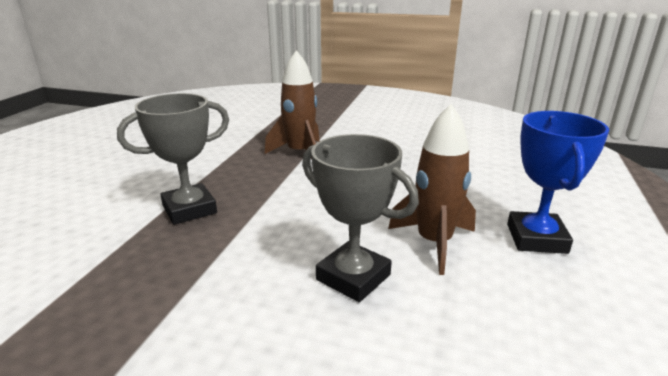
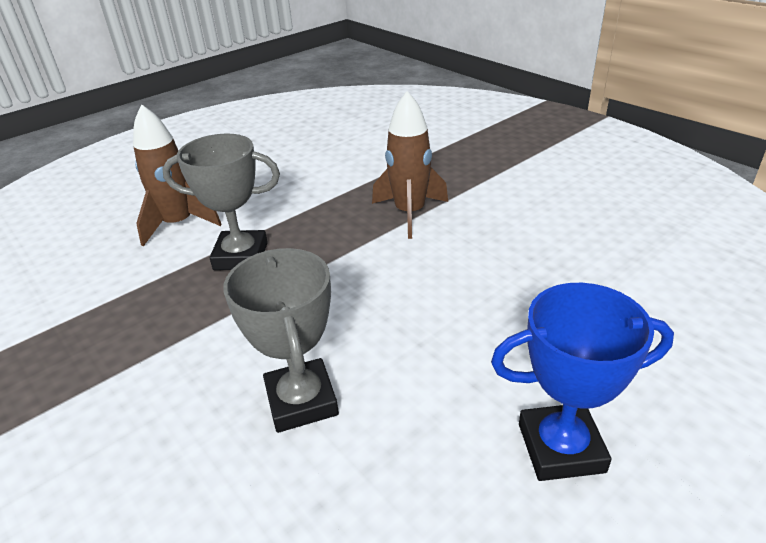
camera: 35 degrees right, 10 degrees up
(434, 243) = (426, 396): brown rocket -> brown rocket (178, 224)
(536, 238) = (561, 447): blue trophy -> blue trophy turned 45 degrees clockwise

